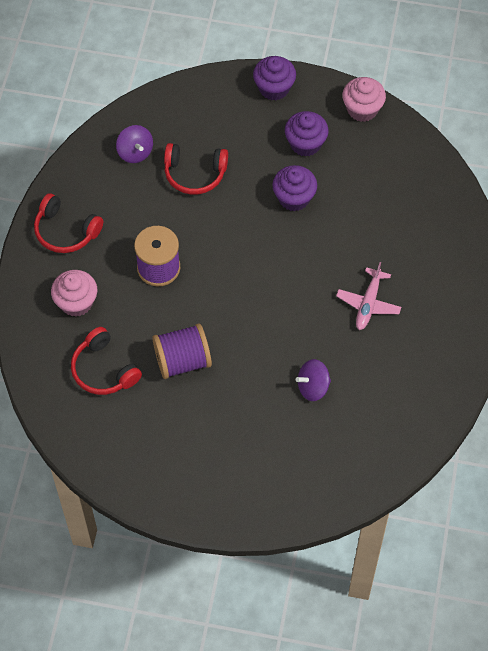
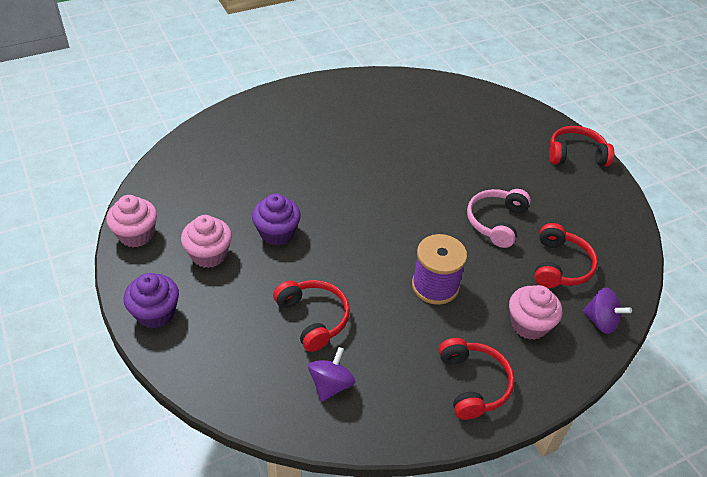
camera: 130 degrees left, 15 degrees down
(182, 361) = (496, 222): purple spool -> pink headphones
(204, 501) = (576, 154): none -> red headphones
(305, 143) = (209, 254): purple cupcake -> pink cupcake
(313, 387) = (433, 142): purple spinning top -> purple spinning top (600, 321)
(368, 303) = (335, 145): pink plane -> none

